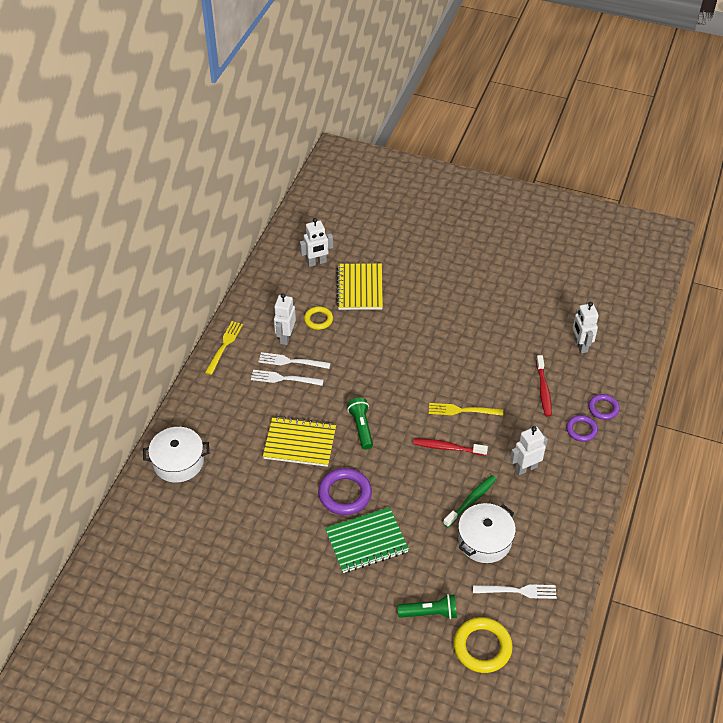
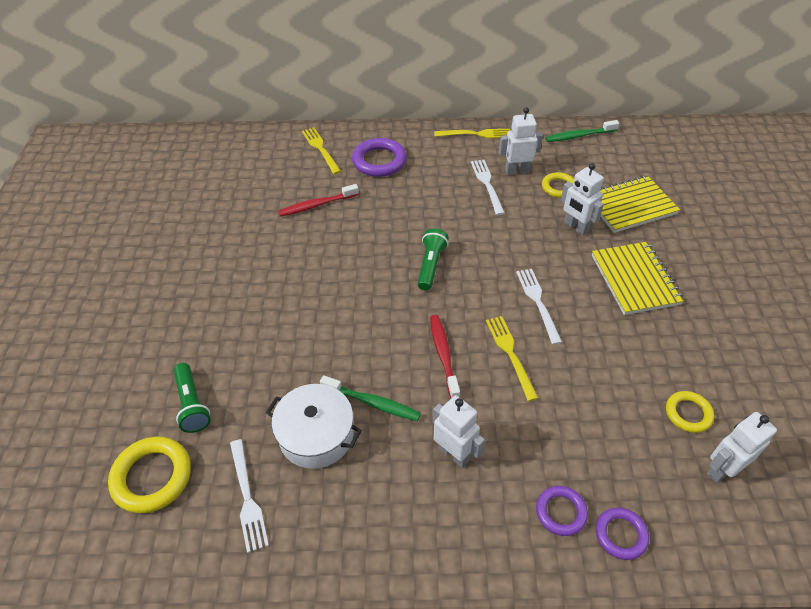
camera: 70 degrees right, 0 degrees up
(178, 462) = (320, 149): white pot -> yellow fork
(266, 282) = (579, 136): none -> green toothbrush
(283, 379) = (460, 185): white fork -> white fork (537, 302)
(300, 443) = (383, 222): yellow notebook -> yellow notebook (635, 279)
(317, 262) = (637, 162): white robot -> white robot (575, 227)
(345, 494) = (332, 278): purple ring -> purple ring (379, 161)
(361, 427) = (431, 265): green flashlight -> green flashlight turned 45 degrees counterclockwise
(366, 541) = (275, 315): green notebook -> none
(540, 342) = (688, 413): none -> yellow ring
(543, 390) = (603, 440): red toothbrush -> red toothbrush (317, 205)

